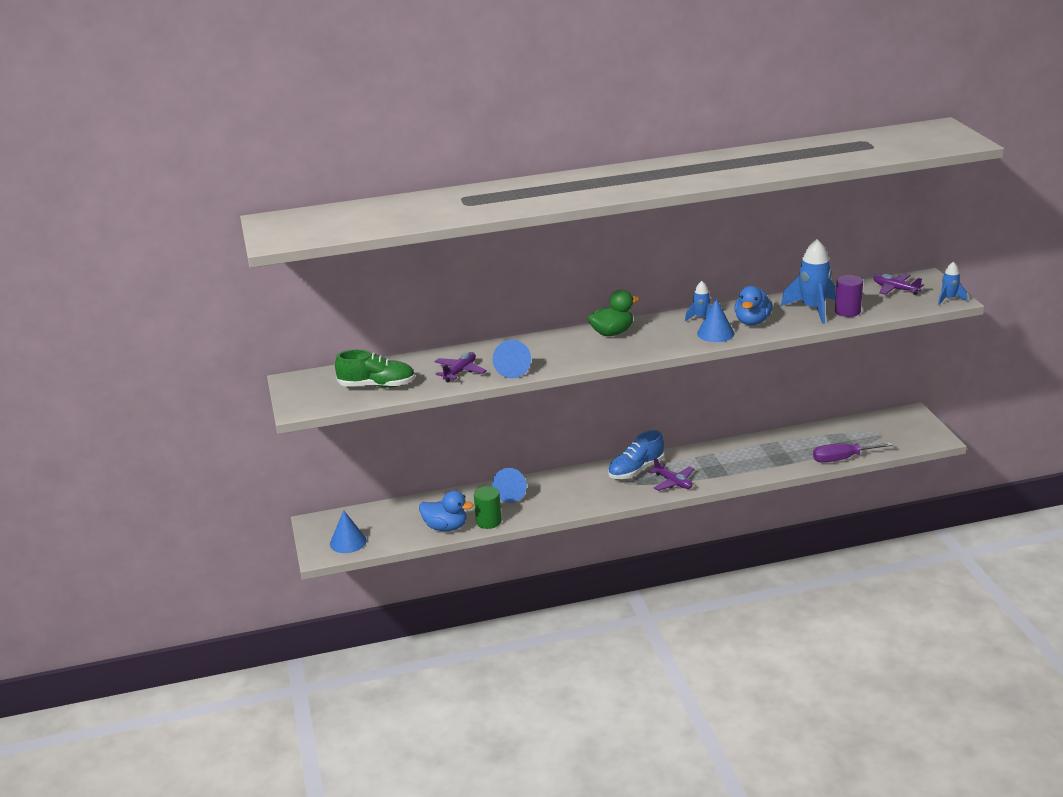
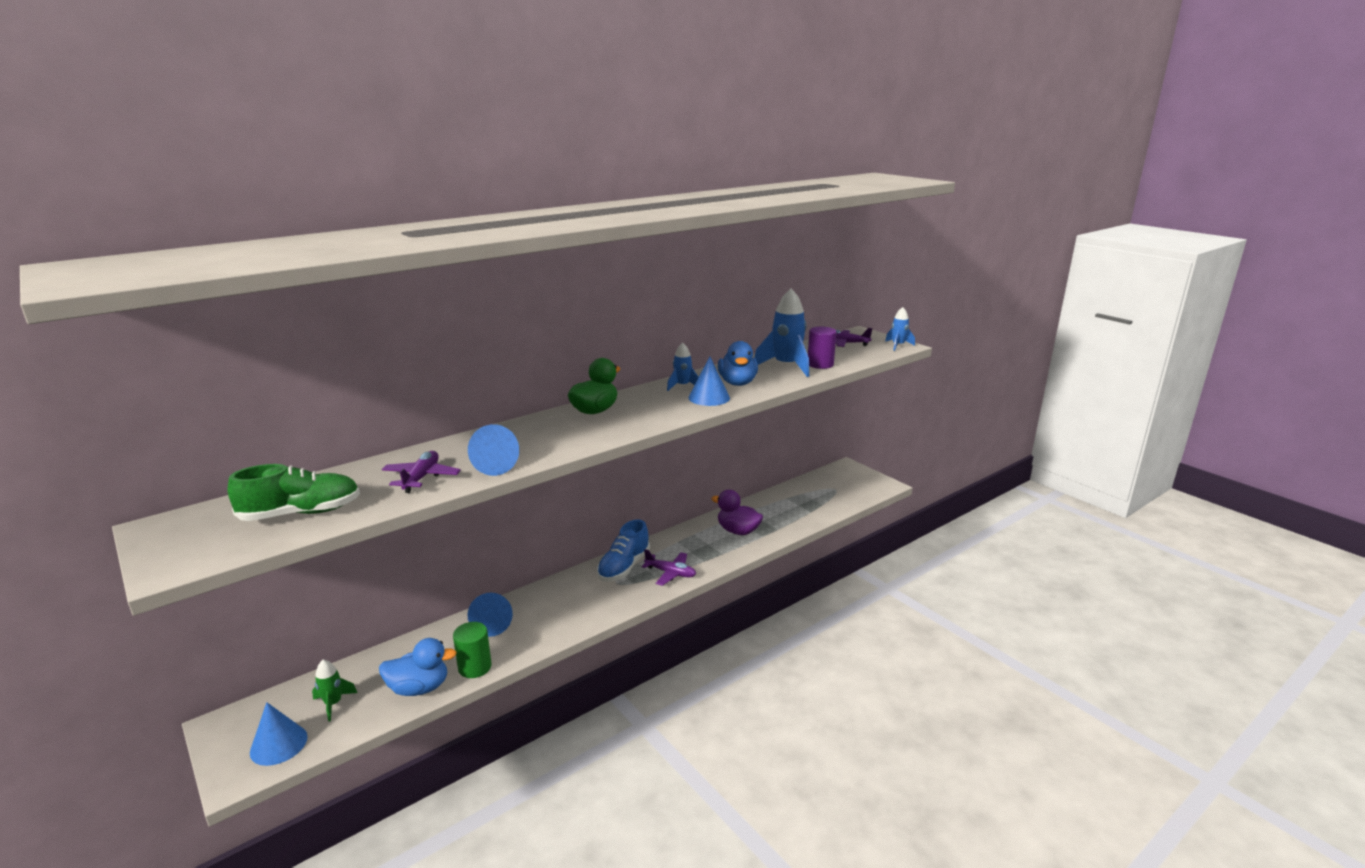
camera: 25 degrees left, 5 degrees down
(386, 525) = (333, 704): none -> green rocket
(755, 457) = (738, 531): none -> purple duck
(842, 459) = (818, 518): purple screwdriver -> none

